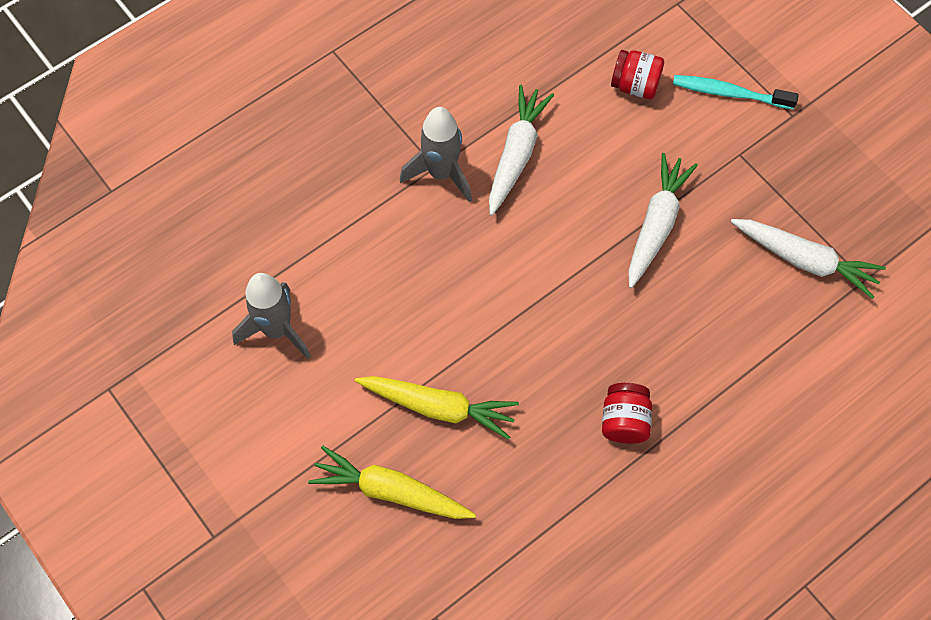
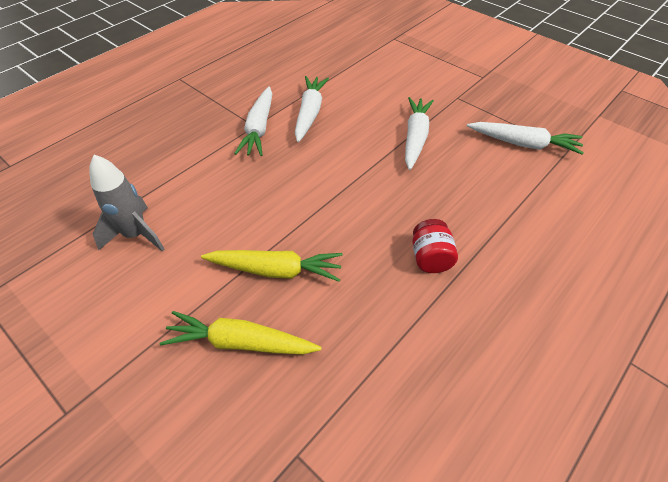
camera: 10 degrees left, 15 degrees down
(441, 173) = (259, 128): grey rocket -> white carrot
(635, 85) = (379, 74): red jar -> none
(729, 93) = (439, 71): turquoise toothbrush -> none

